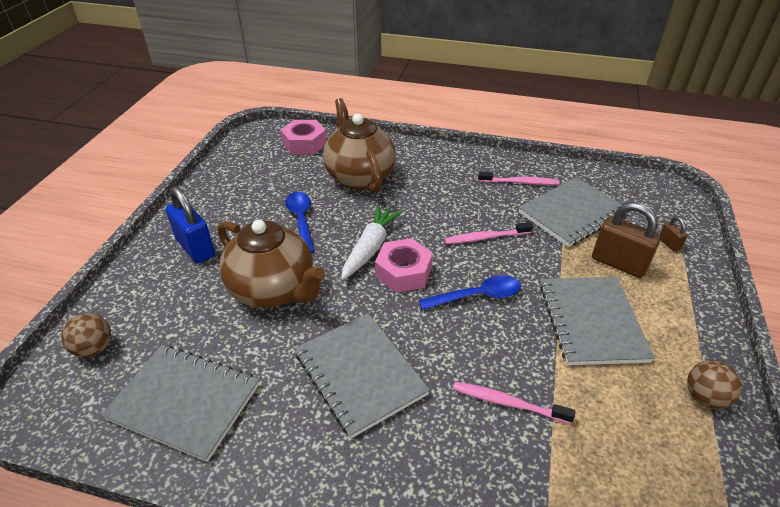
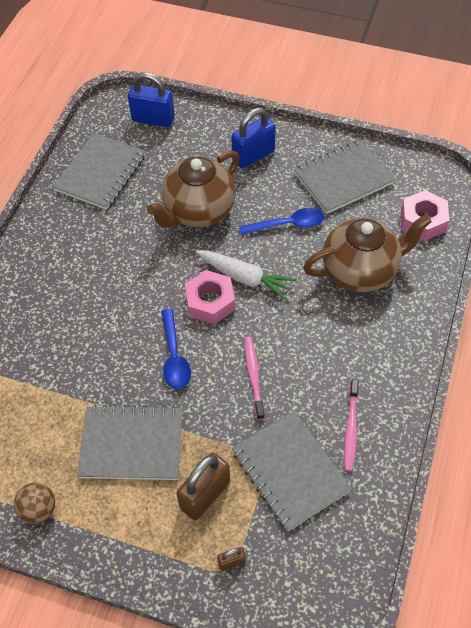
camera: 95 degrees right, 15 degrees up
(94, 348) = (153, 119): brown ball -> blue padlock
(360, 374) = (105, 268): grey notebook -> grey notebook (343, 179)
(508, 403) = (63, 360): pink toothbrush -> none

